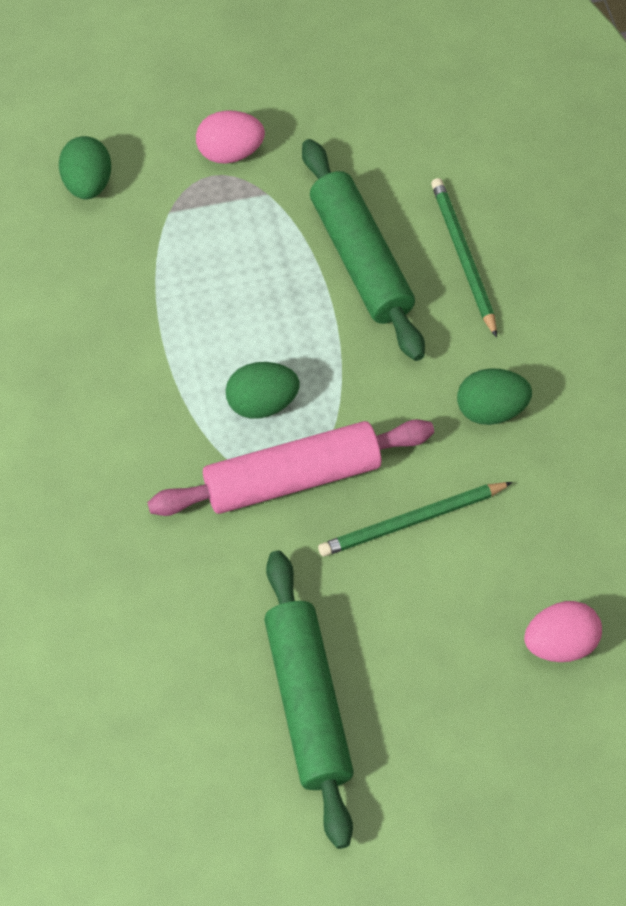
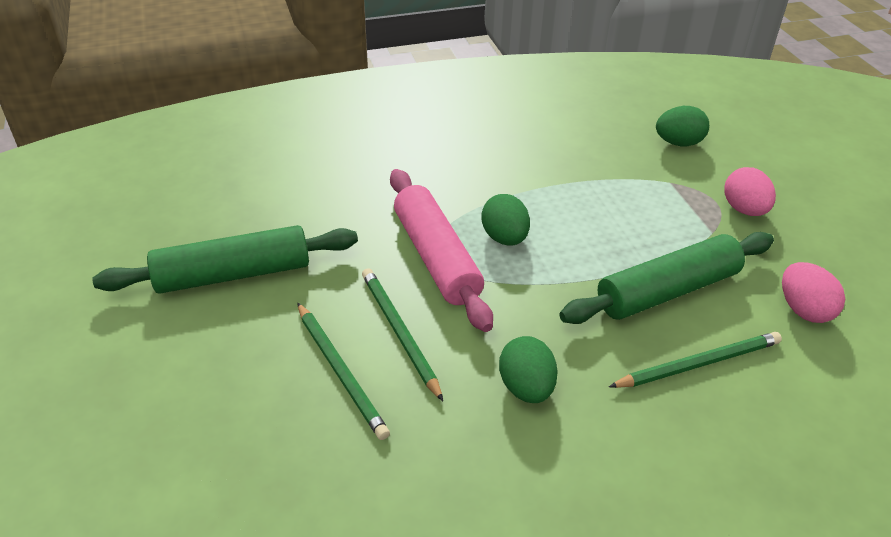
camera: 85 degrees right, 20 degrees down
(466, 579) = (340, 372): none -> green pencil
(560, 643) = (267, 446): pink egg -> pink egg (803, 310)

